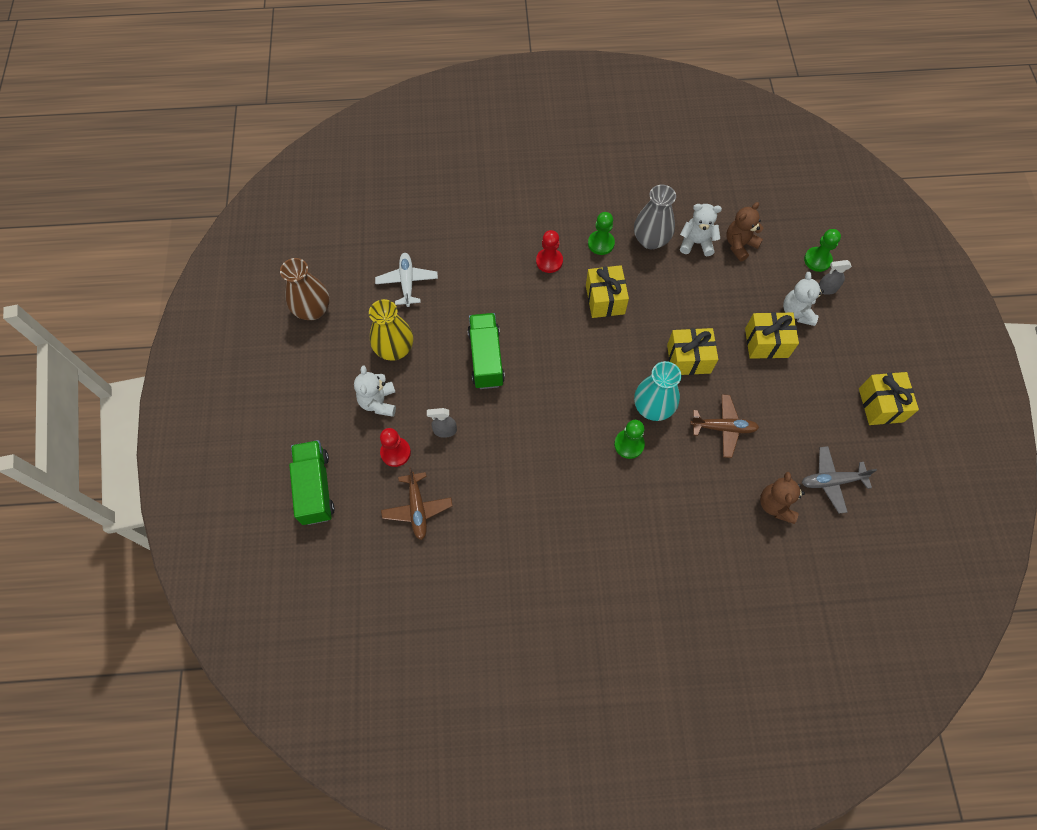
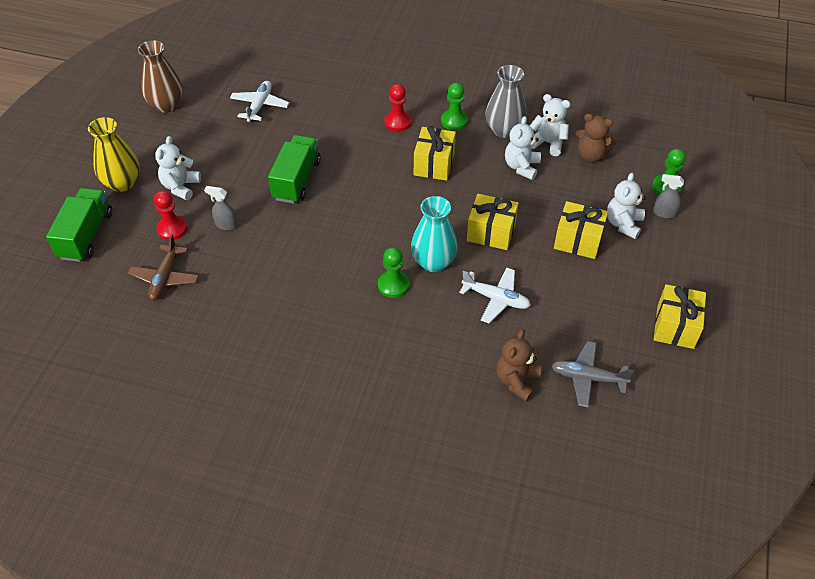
camera: 20 degrees right, 15 degrees down
(394, 349) = (219, 151): yellow vase -> yellow vase (122, 183)
(684, 277) = (521, 167): none -> white teddy bear
(723, 428) = (496, 299): brown plane -> white plane
(739, 245) = (591, 155): brown teddy bear -> brown teddy bear turned 135 degrees counterclockwise

